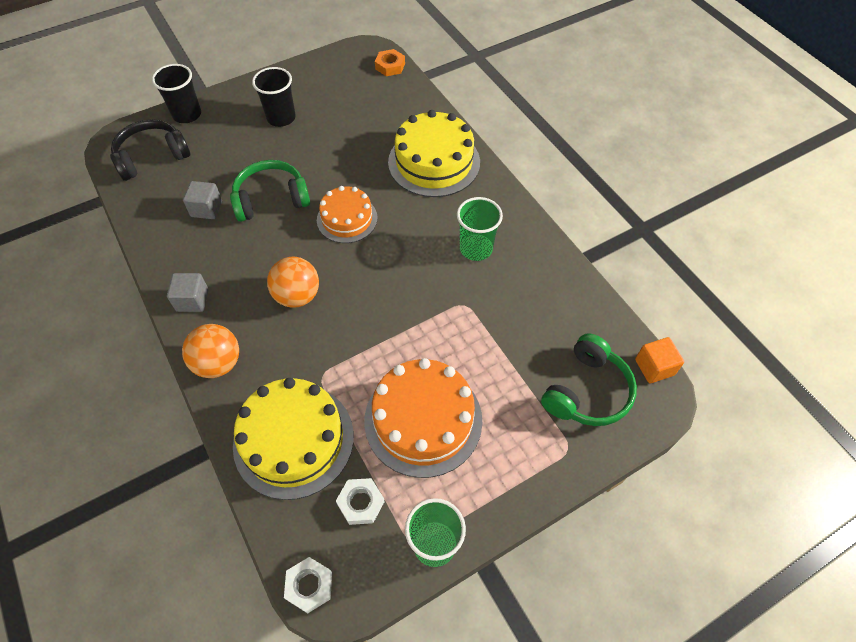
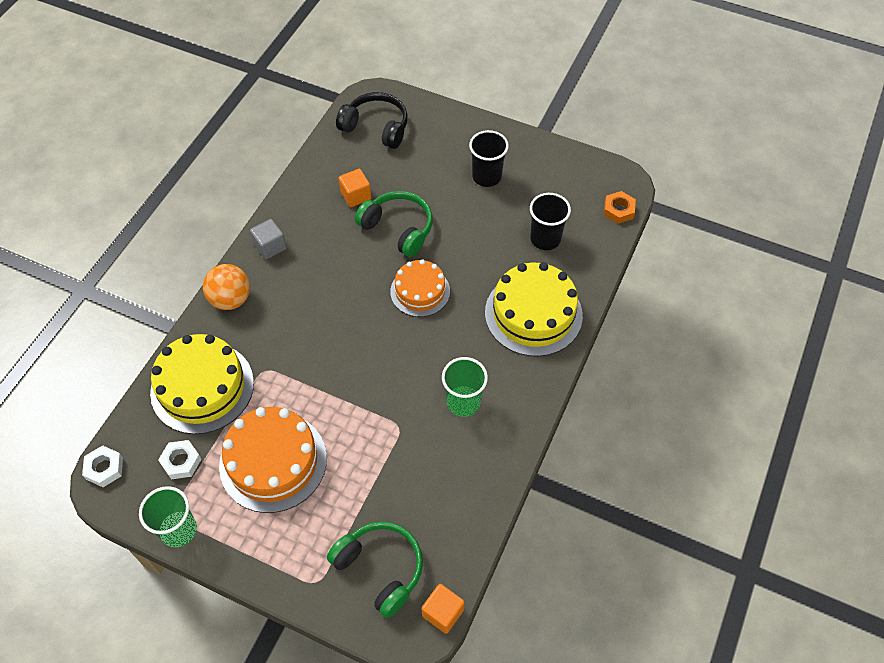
camera: 55 degrees right, 0 degrees up
(187, 115) = (435, 116): black cup -> black cup (545, 239)
(206, 209) = (356, 196): grey cube -> orange cube
(297, 296) = (322, 308): orange ball -> none
(587, 391) = (380, 569): green headphones -> green headphones turned 135 degrees counterclockwise

